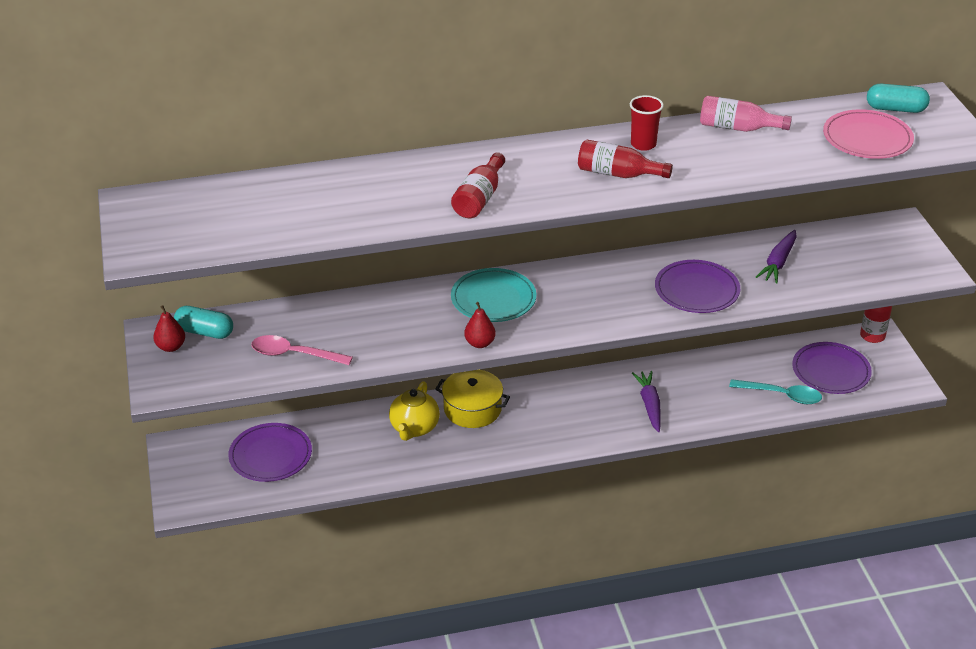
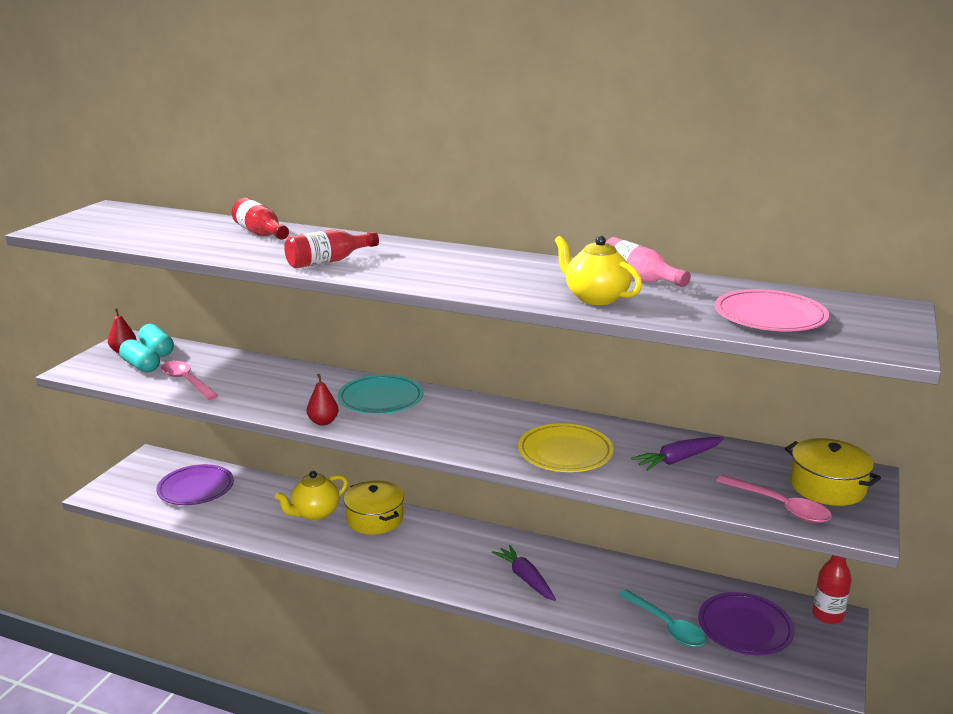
camera: 35 degrees right, 15 degrees down
(618, 174) = (469, 277): red bottle -> red bottle (261, 234)
(643, 144) = (527, 267): red cup -> none
(649, 405) = (525, 578): purple carrot -> purple carrot turned 60 degrees counterclockwise
(697, 290) = (565, 452): purple plate -> yellow plate
(737, 163) = (595, 298): none -> yellow teapot
(878, 275) = (780, 506): none -> pink spoon
(890, 244) = (827, 487): none -> yellow pot
(895, 109) = (840, 306): turquoise capsule -> turquoise capsule (141, 366)

